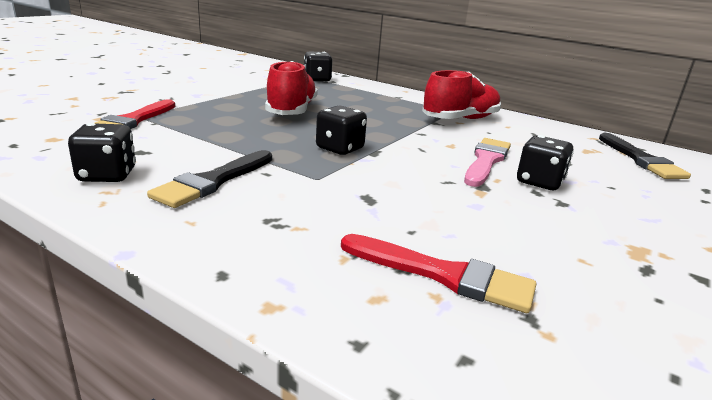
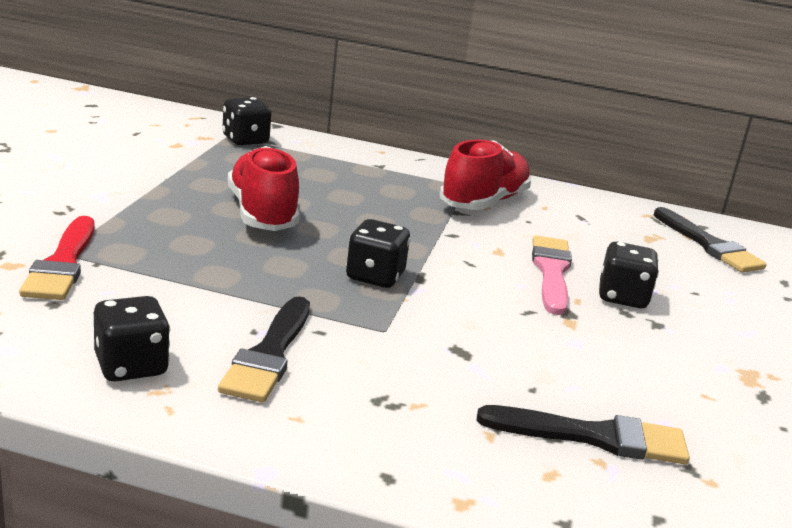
camera: 20 degrees left, 0 degrees up
(443, 275) = (593, 437): red brush -> black brush

